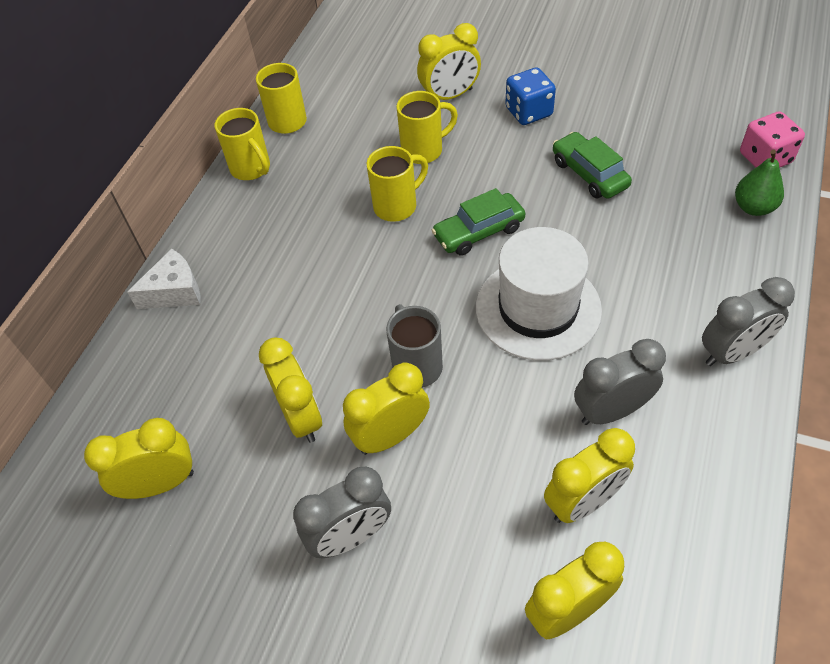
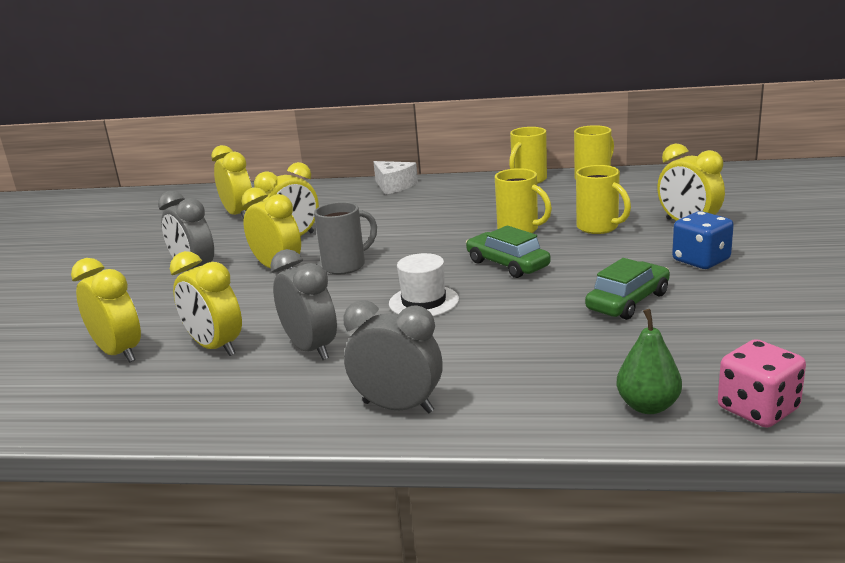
camera: 75 degrees right, 30 degrees down
(538, 308) = (423, 301): white hat -> white hat, size x0.57
(732, 352) = (398, 407): grey clock -> grey clock turned 150 degrees clockwise

